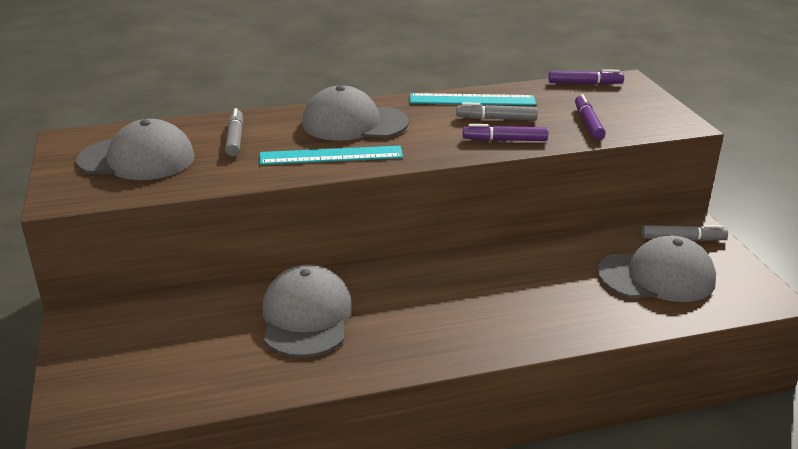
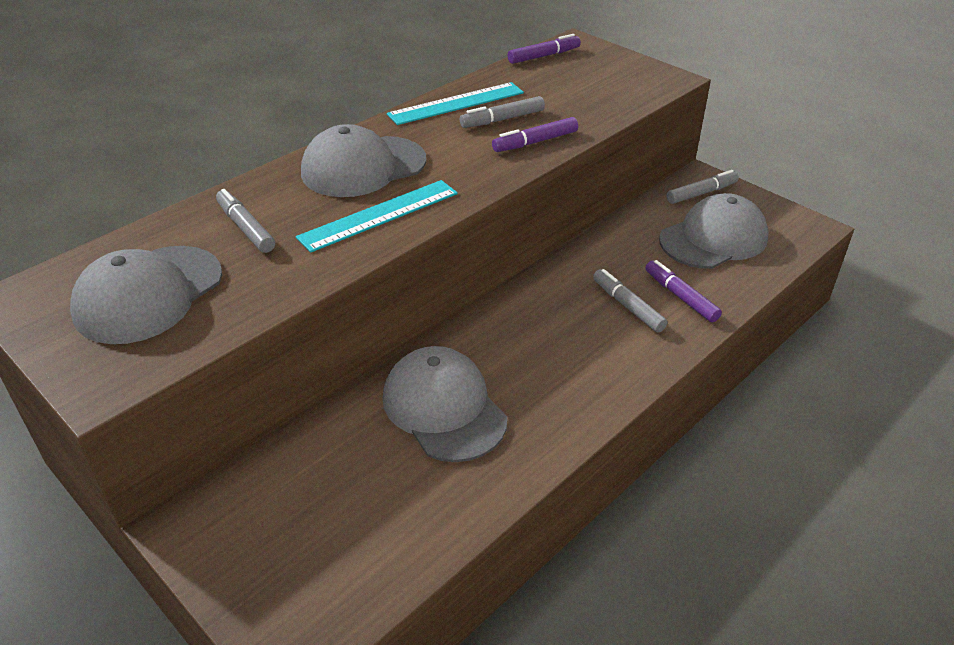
camera: 30 degrees left, 10 degrees up
(137, 159) = (148, 294): grey cap -> grey cap turned 150 degrees clockwise
(522, 300) = (628, 306): none -> grey marker
(588, 123) = (591, 100): purple marker -> purple marker (680, 297)

